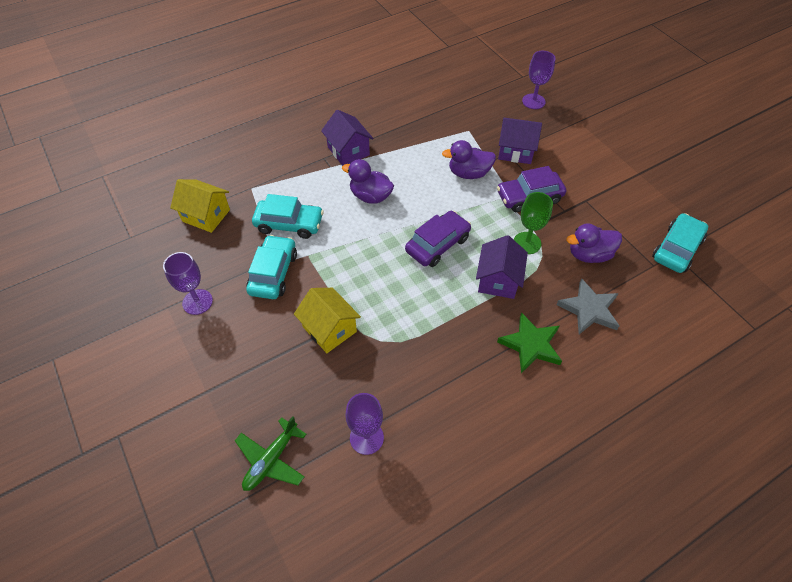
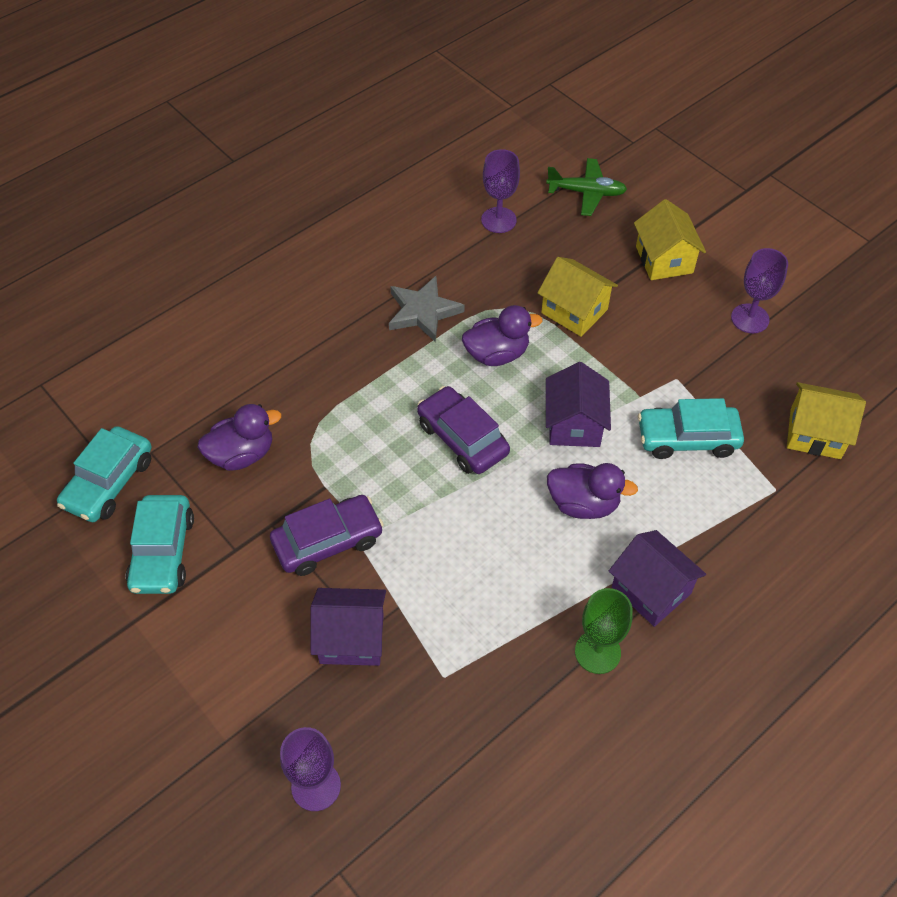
camera: 170 degrees right, 0 degrees up
(235, 367) = (664, 259): none -> yellow house
(271, 459) = (586, 192): green plane -> green plane turned 75 degrees clockwise
(273, 273) = (674, 366): turquoise car -> turquoise car (162, 552)
(437, 244) = (462, 438): purple car -> purple car turned 105 degrees clockwise
(468, 173) = (432, 574): purple duck -> purple duck (497, 354)
(498, 280) = (372, 399): purple house -> purple house (574, 424)
(527, 243) = (332, 459): green goblet -> green goblet (597, 652)
(531, 344) = (328, 327): green star -> none
(589, 309) = (251, 378): grey star -> grey star (423, 311)

